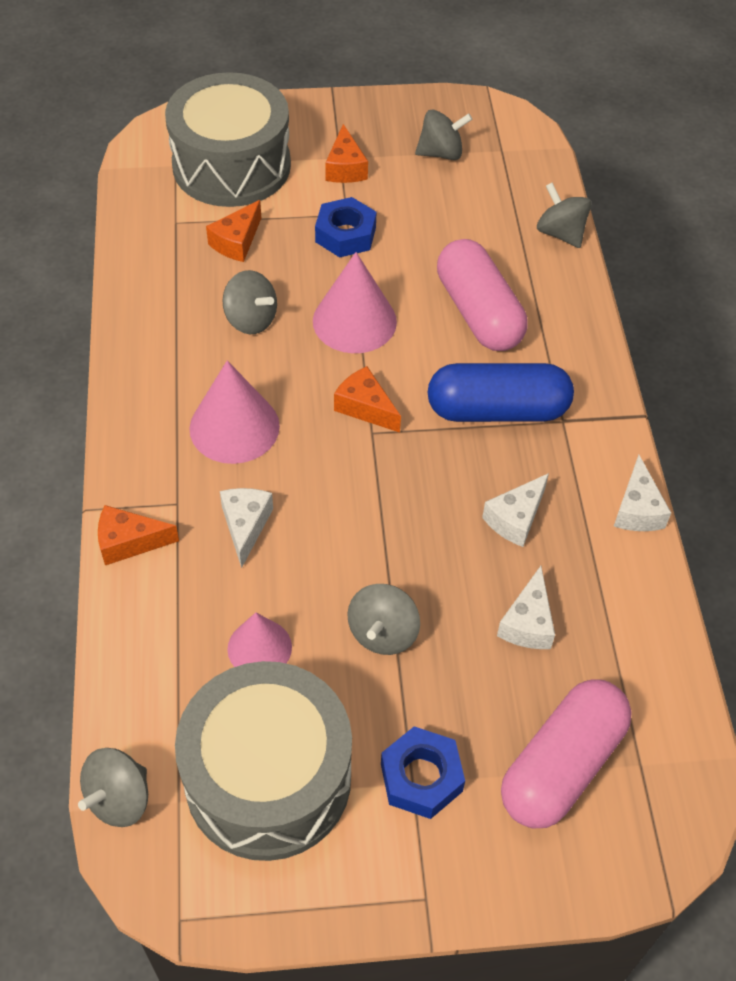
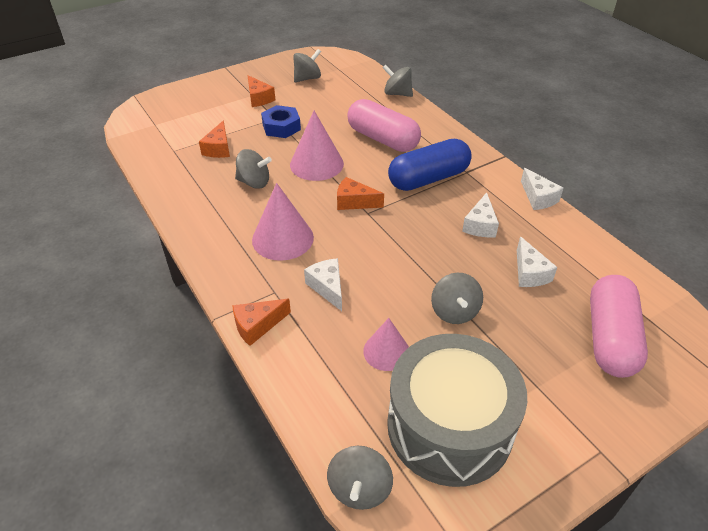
camera: 25 degrees left, 10 degrees down
(231, 165) = (190, 115): grey drum -> none
(421, 777) = (540, 381): blue nut -> none

